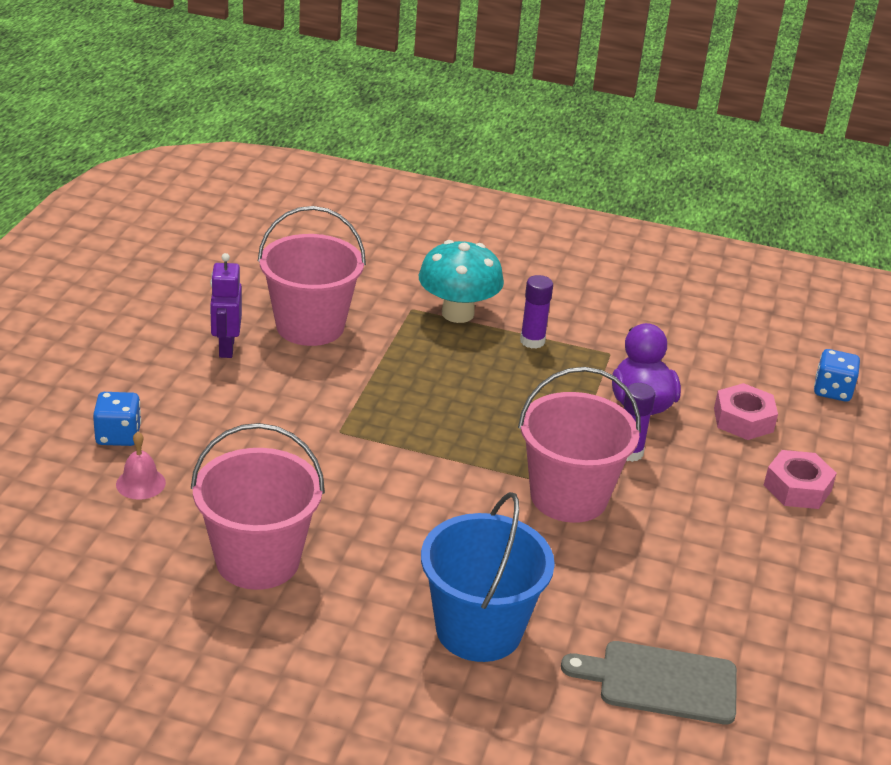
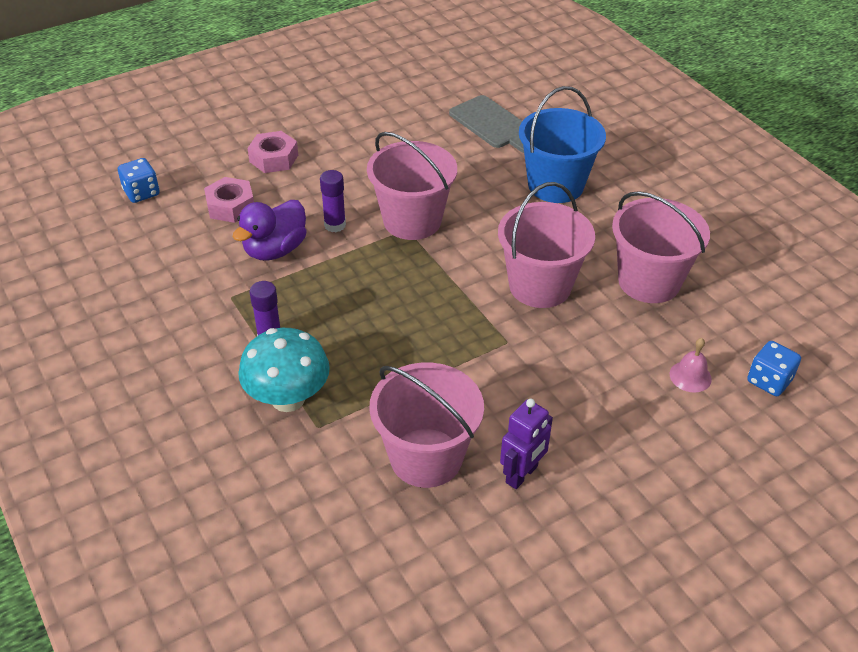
camera: 135 degrees left, 10 degrees up
(118, 435) = (681, 429): blue dice -> blue dice (769, 381)
(365, 496) = (540, 286): none -> pink bucket

